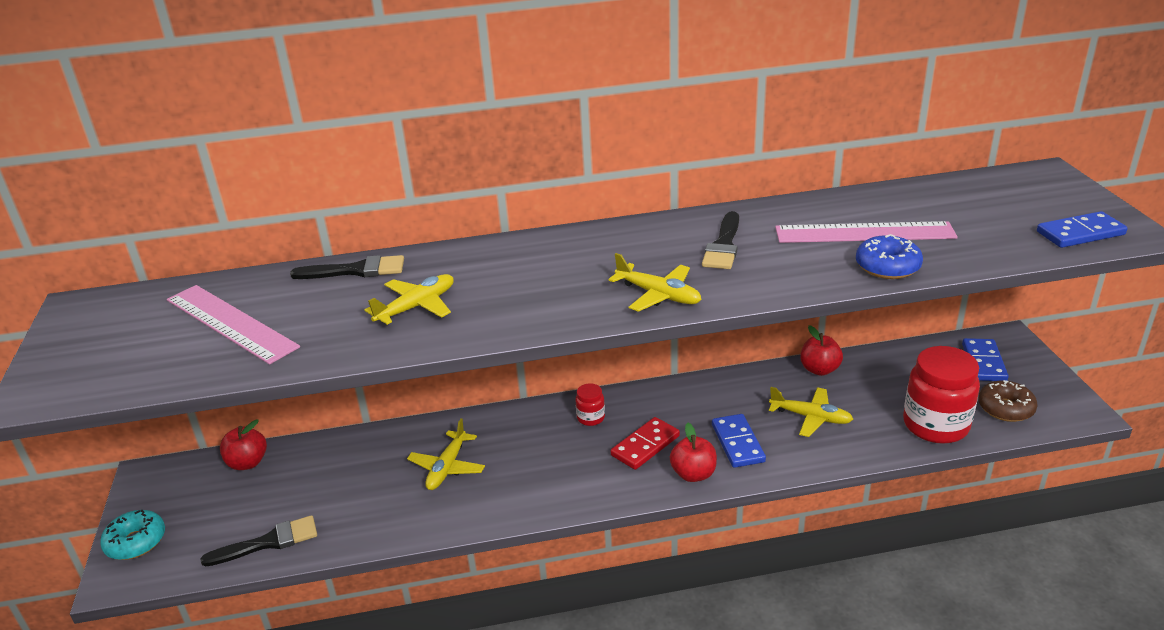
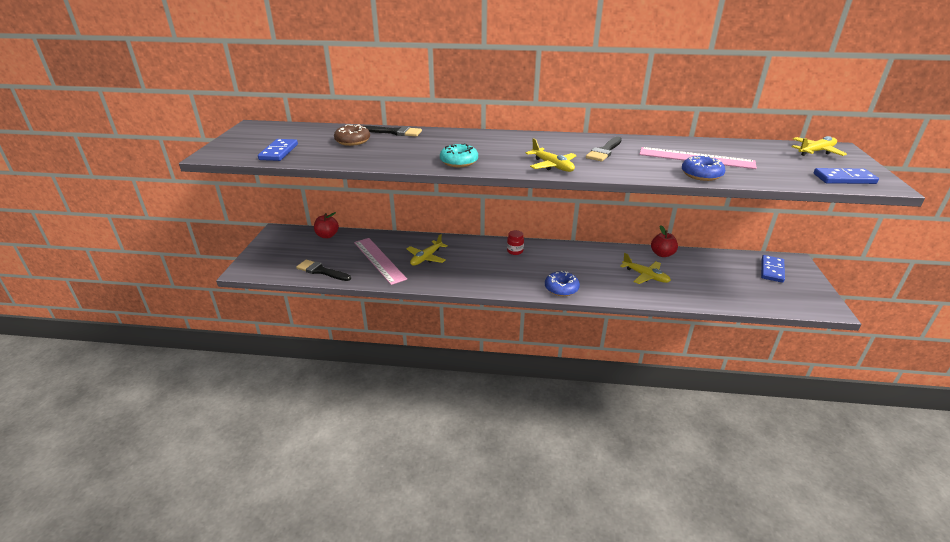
camera: 15 degrees right, 0 degrees up
(136, 542) = (259, 257): turquoise donut -> turquoise donut (459, 162)
(230, 323) = (319, 142): pink ruler -> pink ruler (379, 260)
(269, 542) = (321, 271): black brush -> black brush turned 150 degrees counterclockwise
(416, 307) = (416, 150): yellow plane -> yellow plane (816, 151)
(645, 445) = (539, 270): red domino -> none
(693, 474) = (561, 288): red apple -> blue donut
(737, 443) = (594, 279): blue domino -> blue domino (279, 152)
(935, 425) = (724, 295): red jar -> none
(1005, 408) = (775, 296): brown donut -> brown donut (352, 141)

